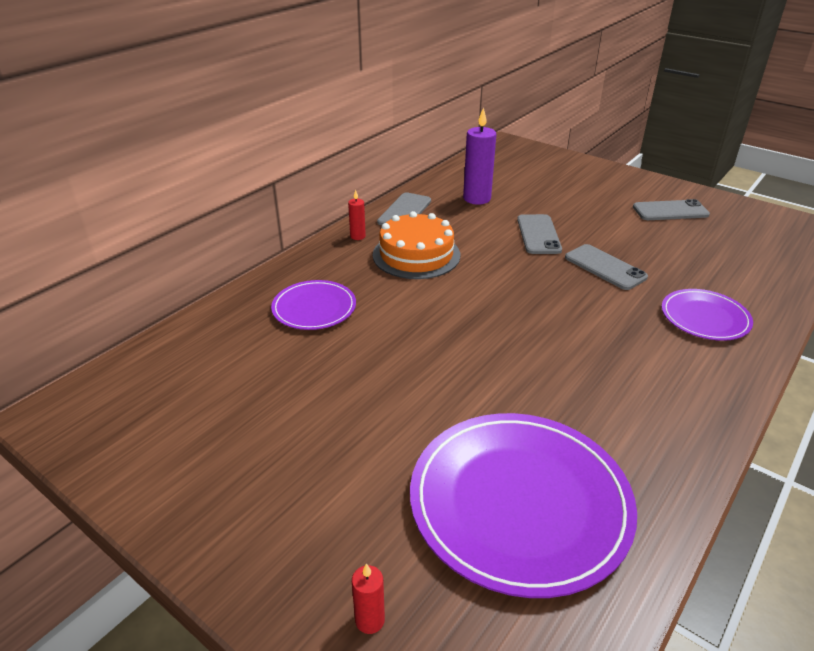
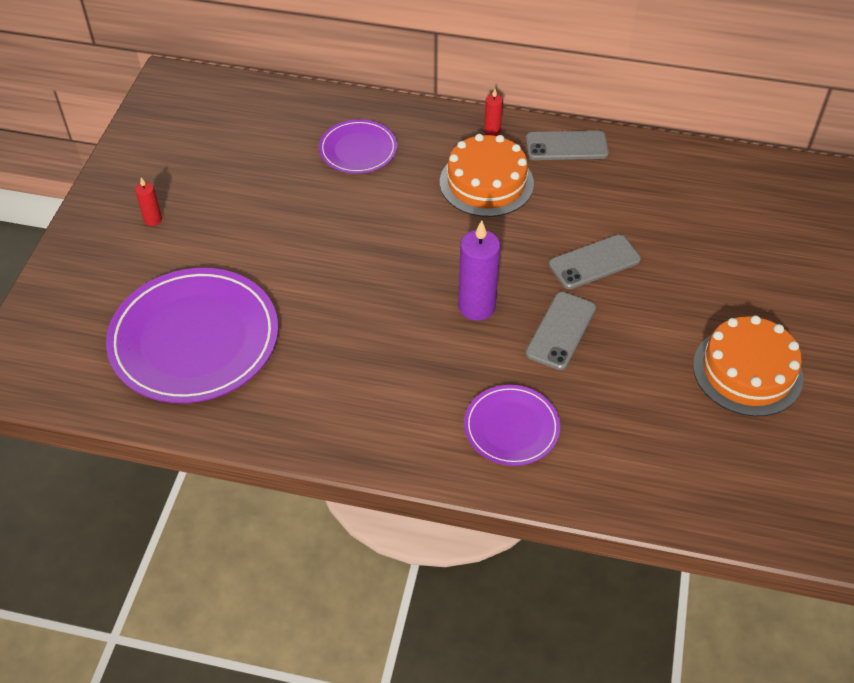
camera: 65 degrees right, 15 degrees up
(370, 620) = (74, 292): red candle -> red candle (153, 220)
(477, 198) = (641, 192): purple candle -> purple candle (476, 307)
(670, 211) = (747, 371): grey phone -> orange cake

